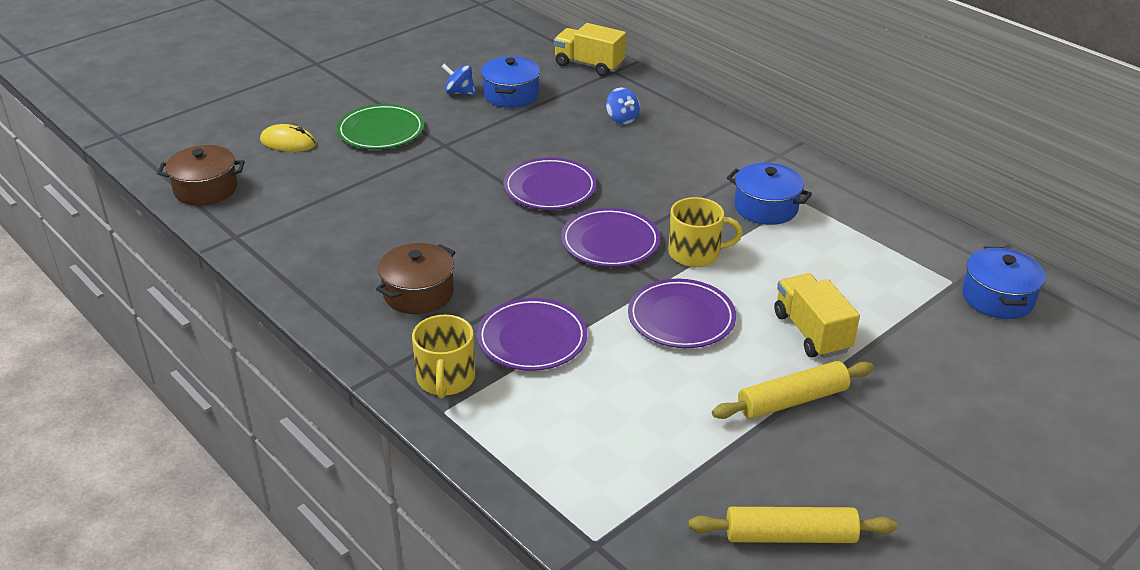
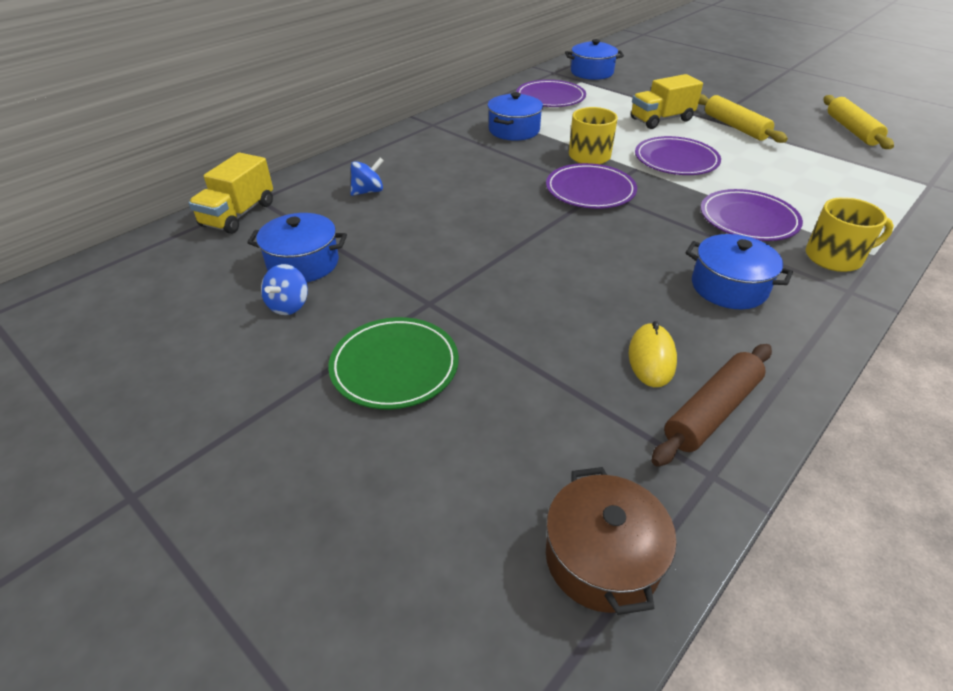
camera: 95 degrees left, 5 degrees up
(284, 248) = (711, 411): none -> brown rolling pin
(288, 142) = (433, 472): yellow mouse -> yellow mouse (651, 358)
(418, 293) = (729, 287): brown pot -> blue pot
(550, 188) = (510, 224): purple plate -> purple plate (550, 97)

